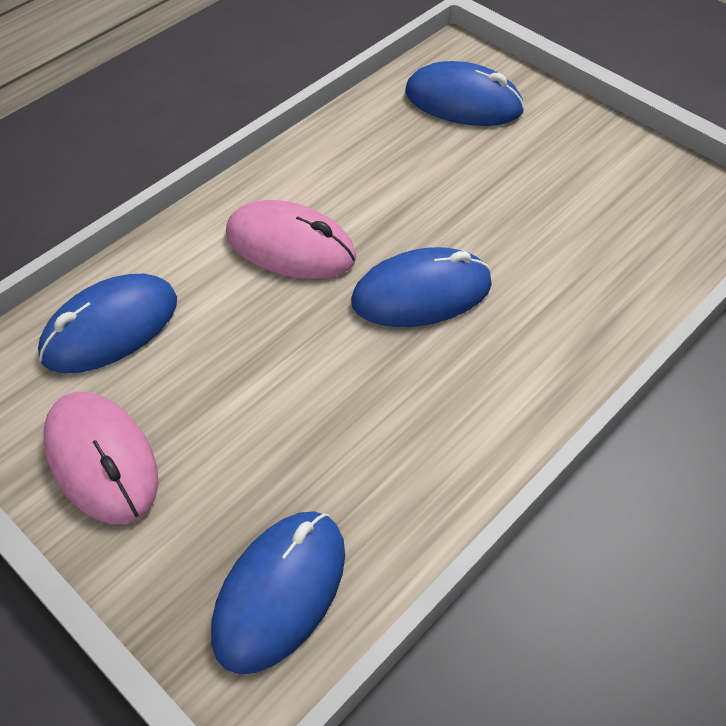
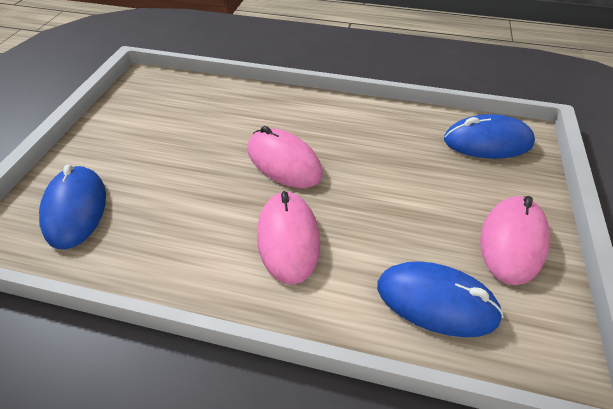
camera: 120 degrees left, 5 degrees down
(421, 293) = (284, 162): blue mouse -> pink mouse

